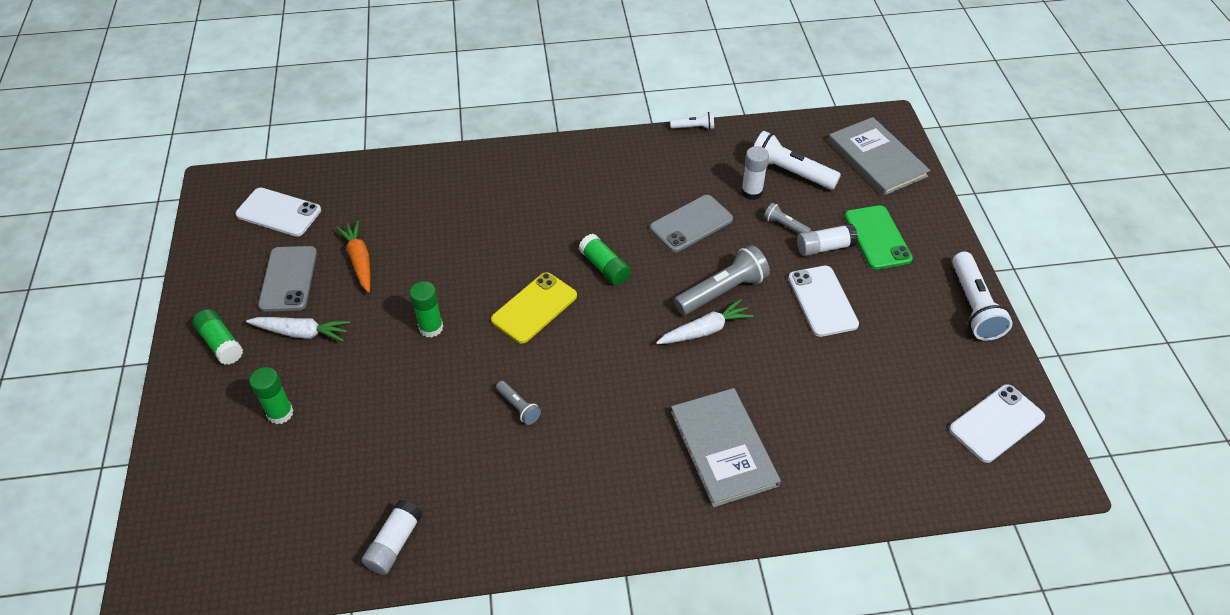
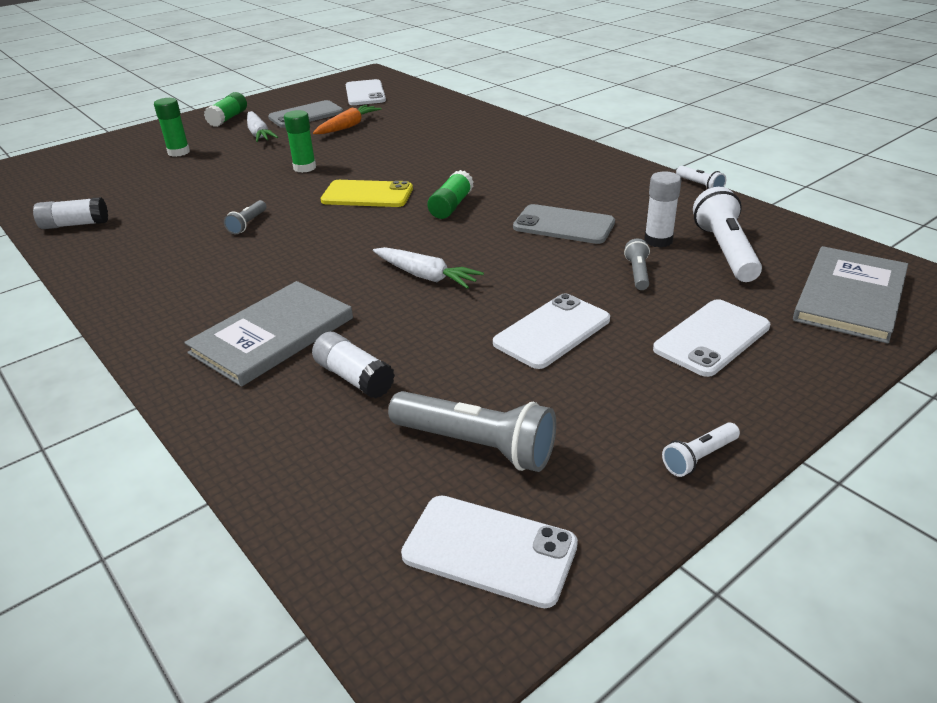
camera: 60 degrees right, 15 degrees down
(722, 291) = (491, 269): grey flashlight -> grey flashlight (476, 445)
(824, 247) = (640, 307): white glue stick -> white glue stick (354, 377)
(877, 237) = (711, 338): green phone -> white phone
(973, 306) = (699, 457): white flashlight -> white flashlight, size x0.51

